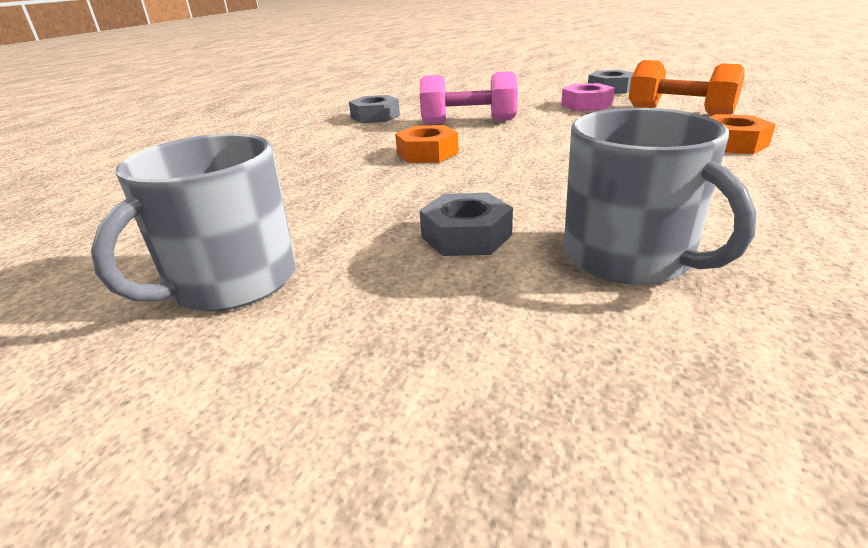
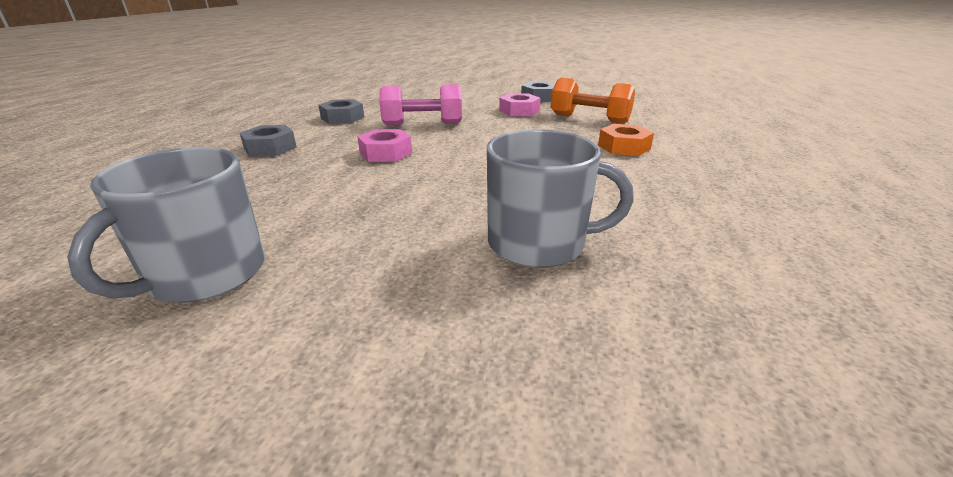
camera: 10 degrees left, 0 degrees up
(427, 153) = (385, 153): orange nut -> pink nut
(466, 236) = (413, 228): grey nut -> grey nut (270, 148)
(629, 257) = (538, 243): grey mug -> grey mug turned 45 degrees counterclockwise

